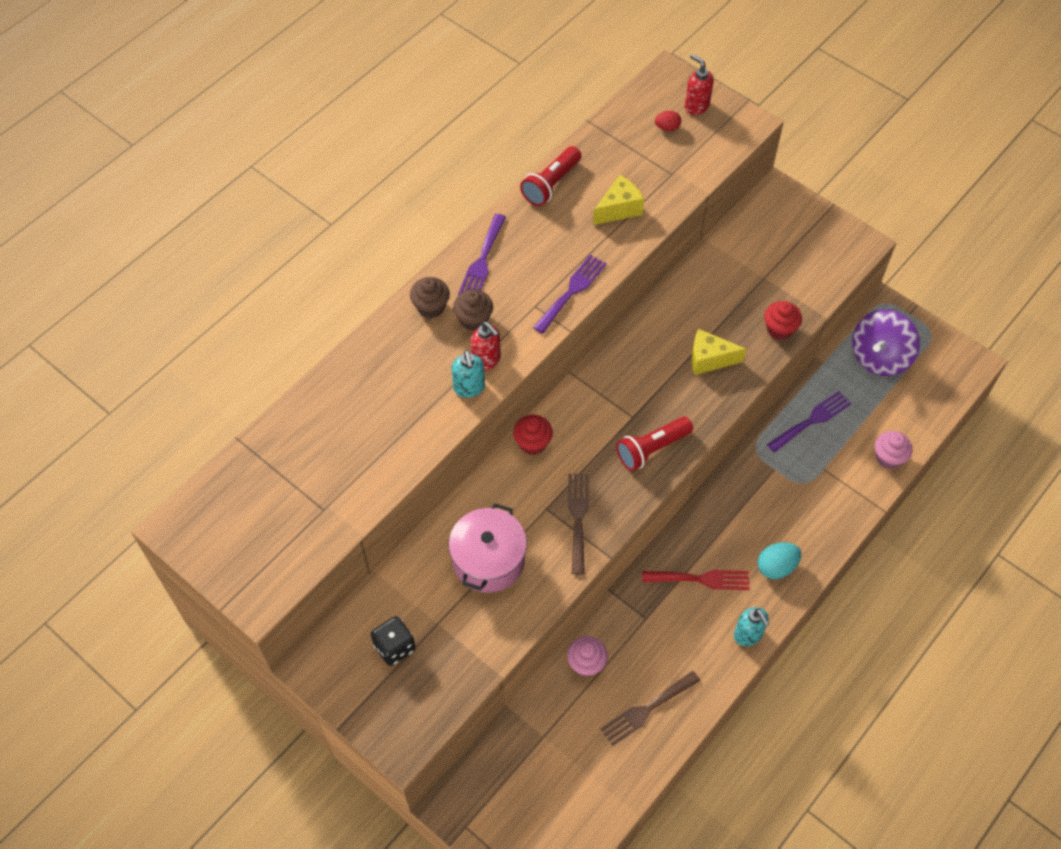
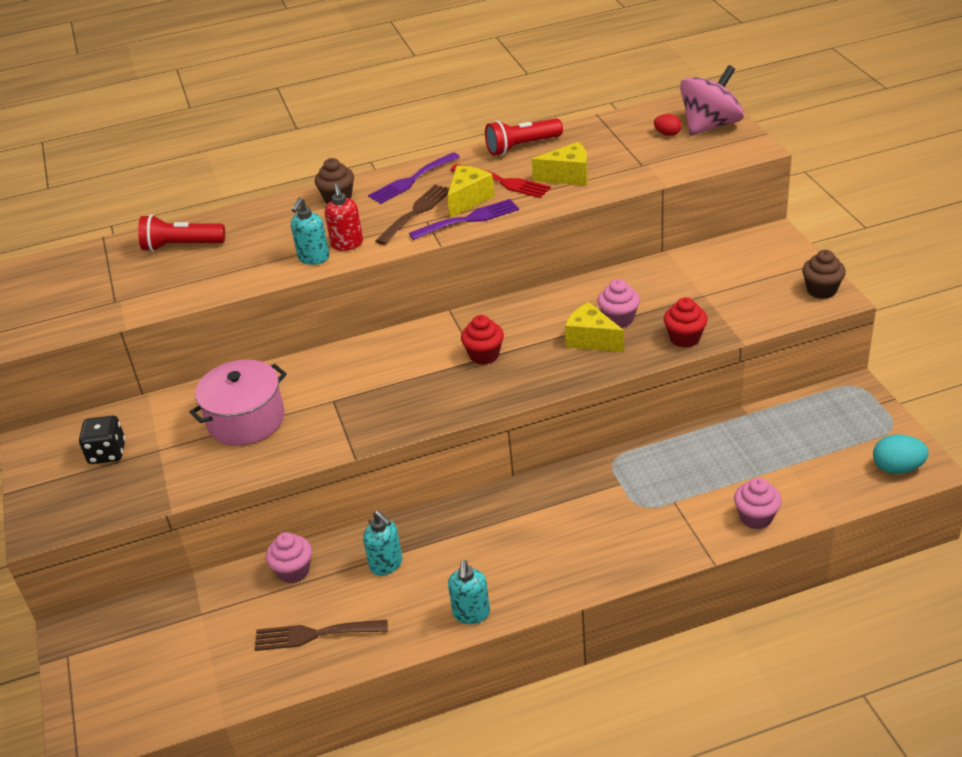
camera: 35 degrees right, 20 degrees down
(474, 319) = (364, 215): brown cupcake -> brown cupcake (821, 290)
(532, 443) = (367, 350): red cupcake -> red cupcake (484, 355)
(553, 267) = (468, 199): none -> yellow cheese
(578, 518) = (354, 417): brown fork -> brown fork (416, 212)
(651, 449) = (472, 389): red flashlight -> red flashlight (181, 246)
(654, 623) = (386, 564): none -> turquoise soap dispenser
(696, 106) = (710, 126): red soap dispenser -> pink spinning top
(701, 579) = (465, 547): red fork -> red fork (504, 182)
(716, 329) = (619, 319): none -> pink cupcake
(776, 567) = (551, 566): turquoise egg -> turquoise egg (897, 468)
(812, 420) = (694, 457): purple fork -> none
(879, 357) = (815, 428): purple spinning top -> none

